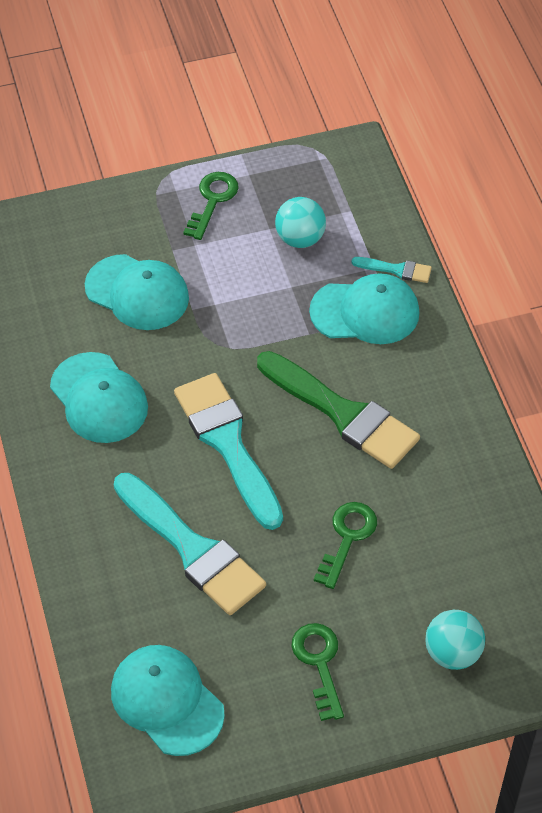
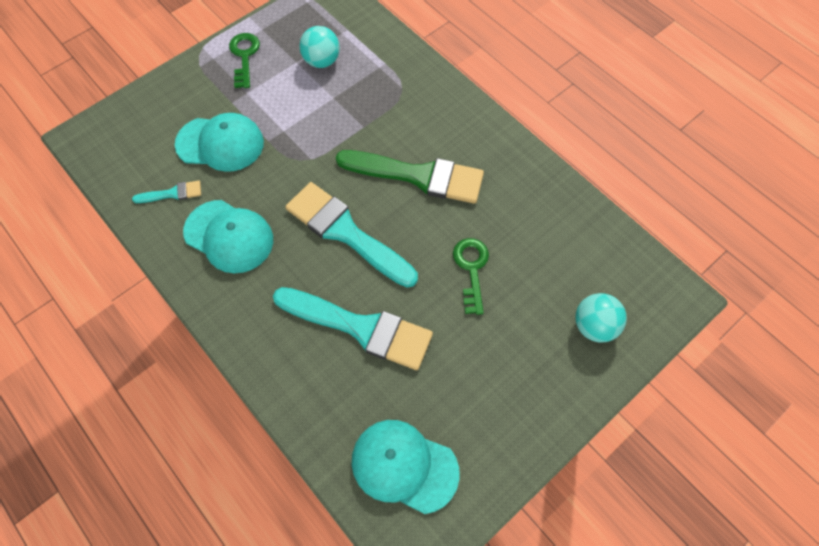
camera: 25 degrees left, 10 degrees up
(319, 663) = (503, 378): green key -> none
(365, 312) = (395, 96): turquoise cap -> none
(396, 270) = (401, 59): turquoise brush -> turquoise brush (172, 193)

